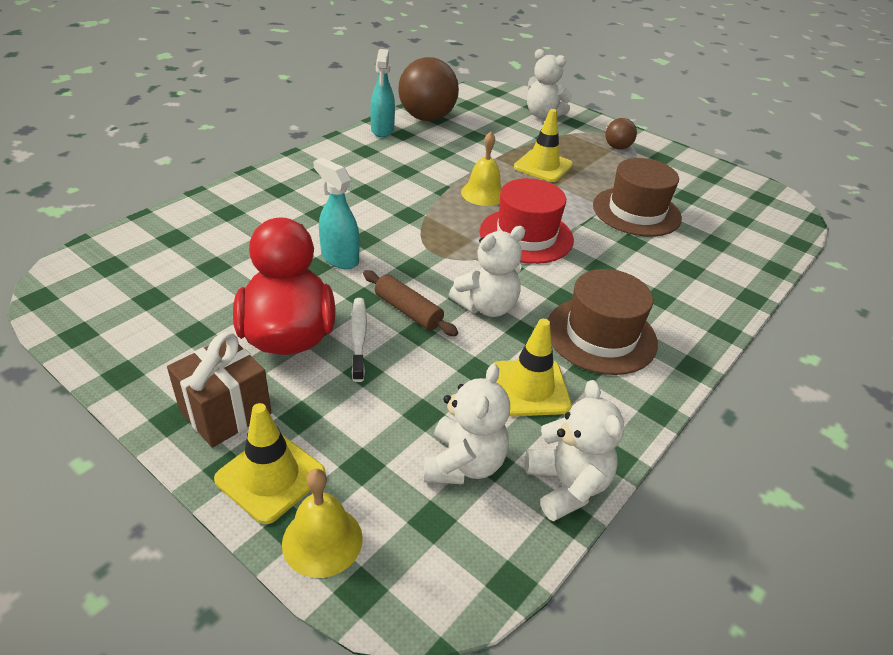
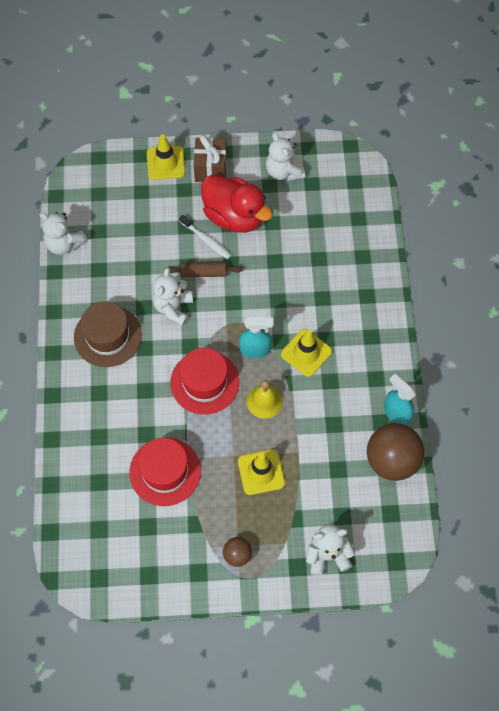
camera: 140 degrees right, 25 degrees up
(322, 540) = (125, 160): yellow bell -> none
(339, 258) = (271, 276): turquoise spray bottle -> turquoise spray bottle (255, 349)
(463, 464) = (107, 221): white teddy bear -> white teddy bear (283, 172)
(530, 388) = (113, 276): yellow traffic cone -> yellow traffic cone (306, 353)
(636, 211) = (165, 471): brown hat -> red hat

